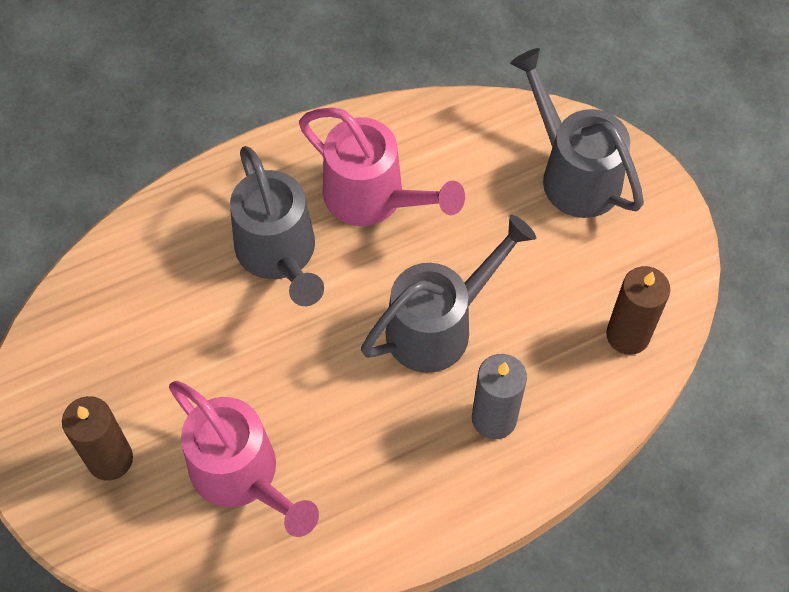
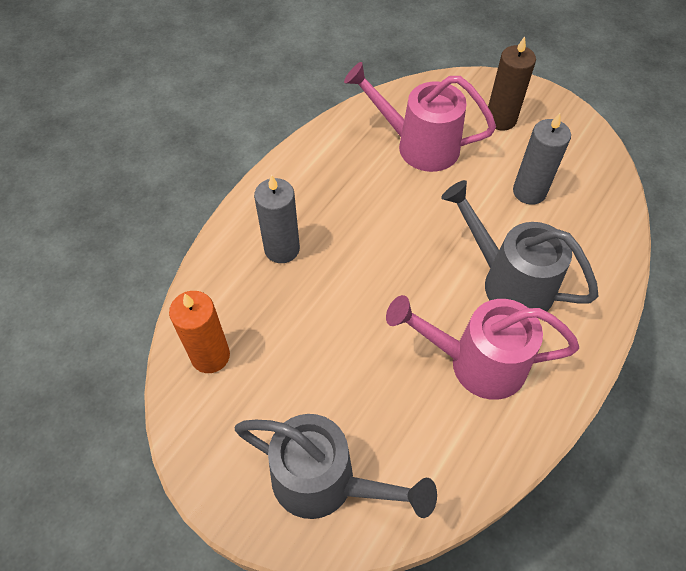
camera: 150 degrees right, 5 degrees down
(168, 341) = (529, 192): none -> grey candle
(439, 325) = (358, 291): grey watering can -> none
(628, 335) = (210, 356): brown candle -> orange candle

